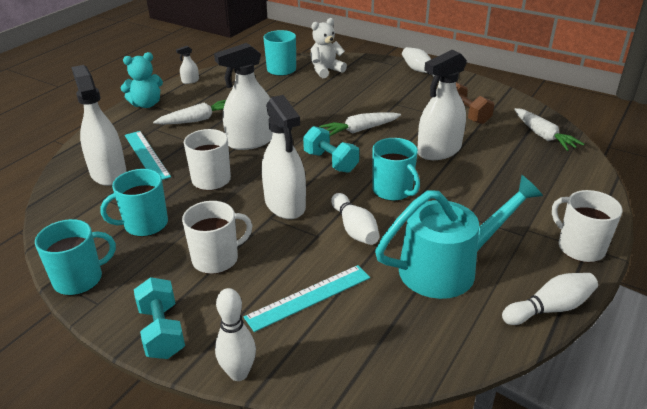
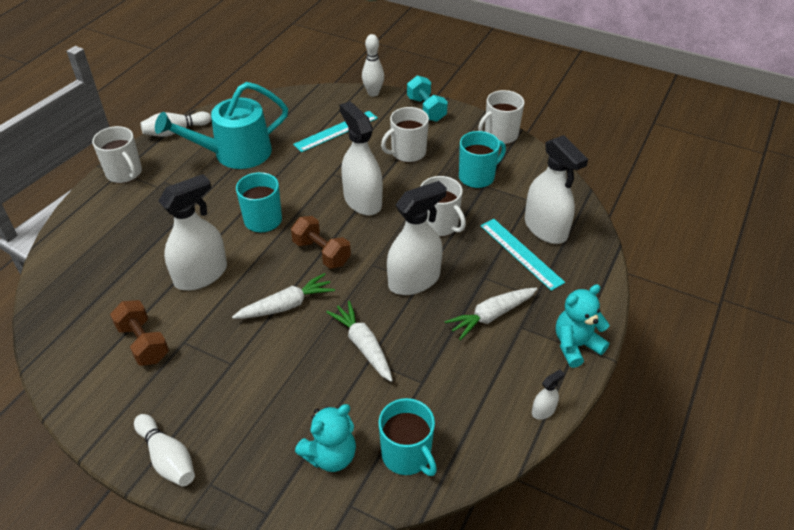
camera: 175 degrees right, 10 degrees up
(79, 279) = (500, 135): turquoise mug -> white mug
(326, 70) = (330, 455): white teddy bear -> turquoise teddy bear
(330, 162) = (321, 253): turquoise dumbbell -> brown dumbbell
(354, 229) = (301, 180): white bowling pin -> none
(543, 135) = (68, 305): white carrot -> white carrot (363, 346)

